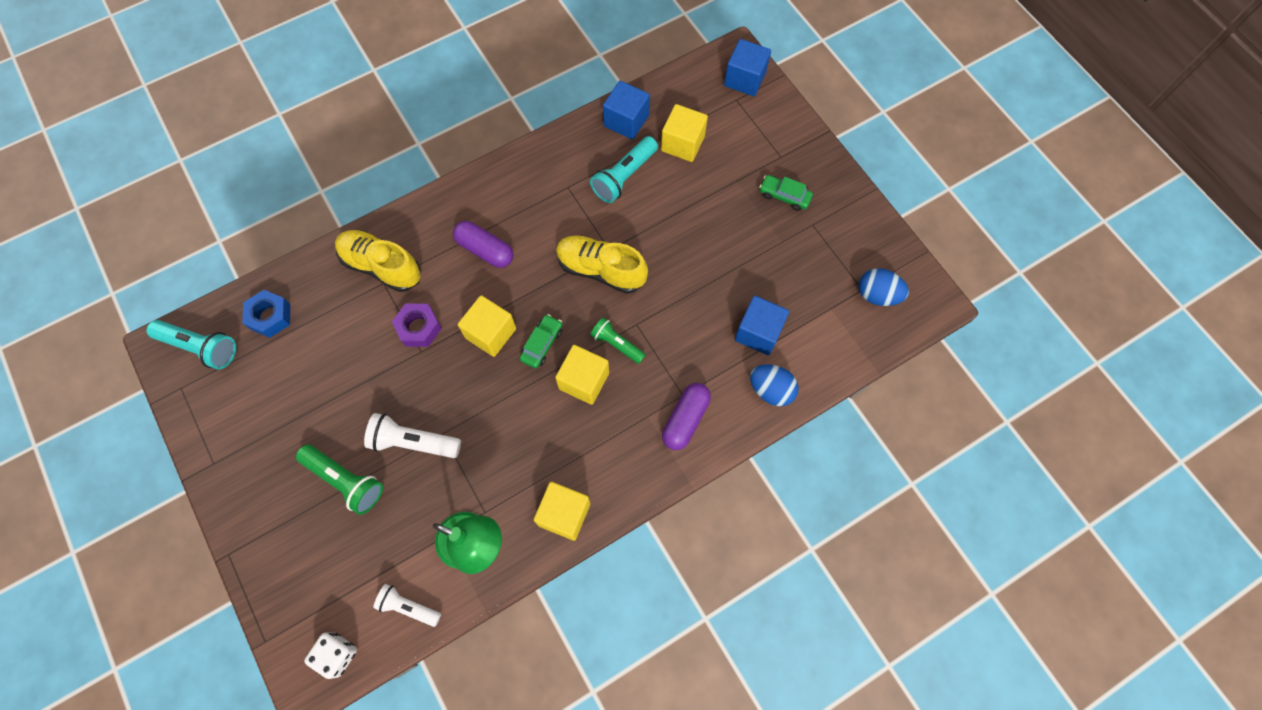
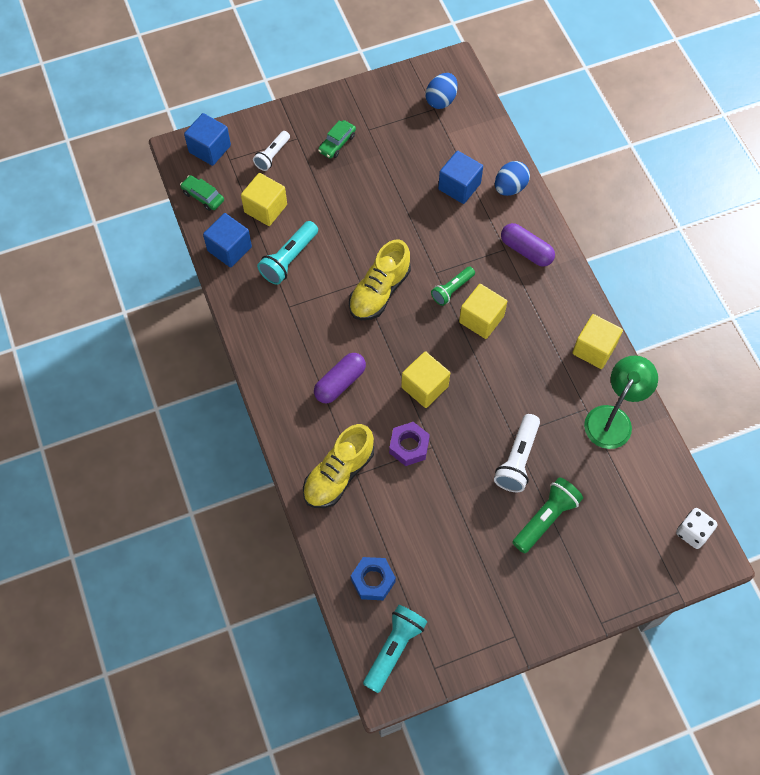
camera: 80 degrees left, 5 degrees down
(408, 607) = (658, 474): white flashlight -> white flashlight (272, 155)
(542, 344) = (442, 347): green car -> green car (203, 196)
(624, 177) = (289, 259): turquoise flashlight -> turquoise flashlight turned 75 degrees clockwise

